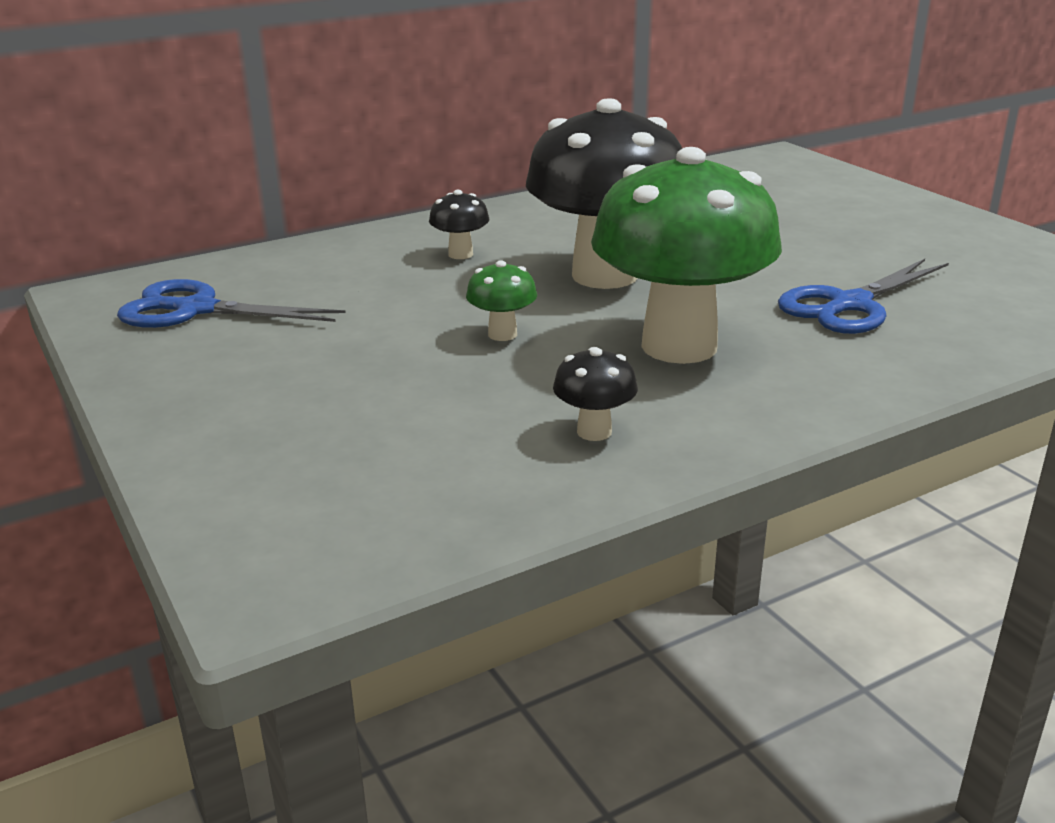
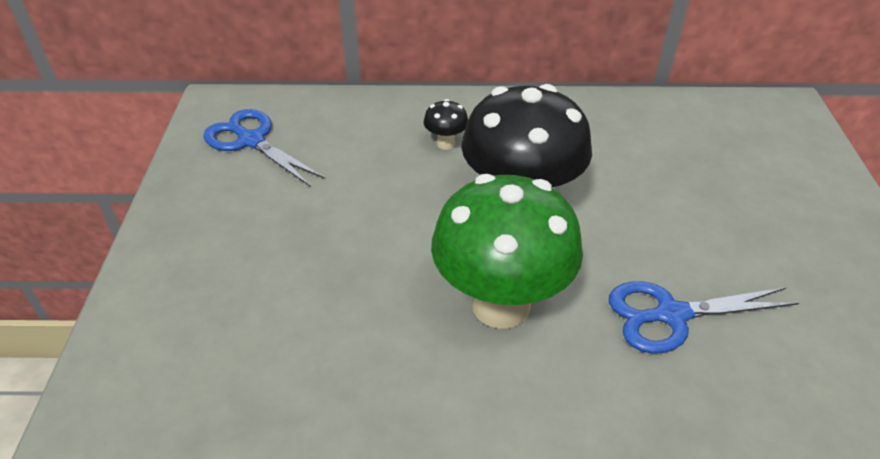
camera: 30 degrees right, 15 degrees up
(502, 334) = (399, 240): green mushroom -> none
(594, 432) = (368, 367): black mushroom -> none

